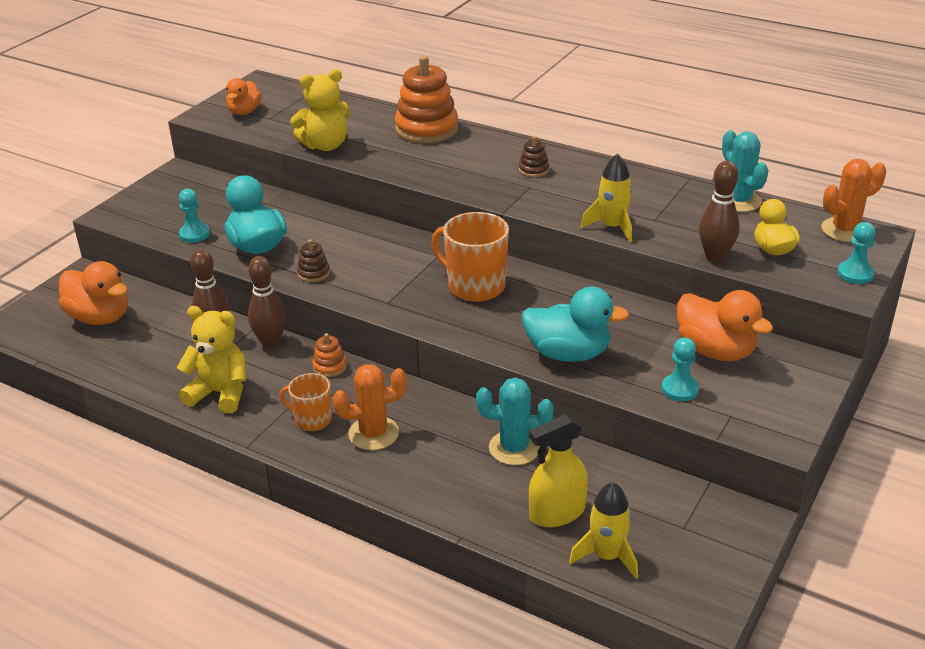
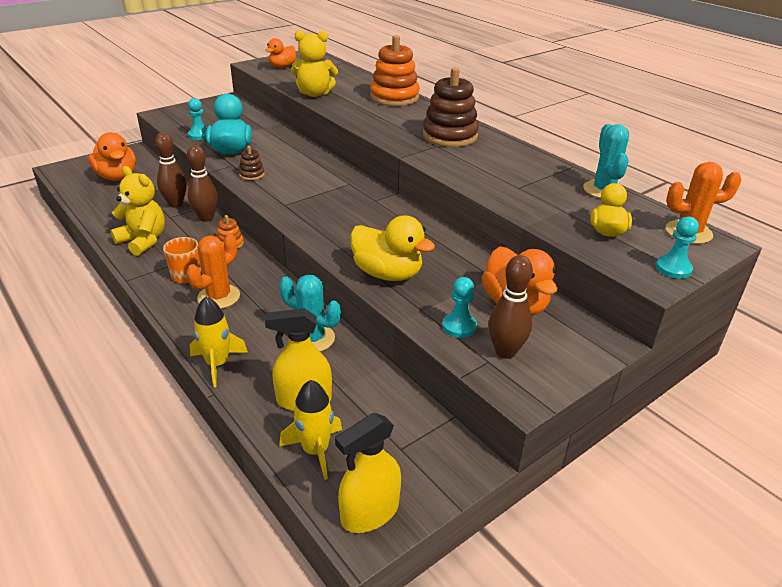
camera: 20 degrees right, 0 degrees up
(373, 433) = (219, 297): orange cactus -> orange cactus turned 60 degrees counterclockwise
(475, 286) = (357, 209): orange mug -> none
(533, 170) = (450, 136): brown stacking toy -> brown stacking toy, size x2.20
(568, 354) = (387, 274): turquoise duck -> yellow duck
(612, 227) = (478, 185): yellow rocket -> yellow rocket (218, 364)
(697, 592) = (370, 512): none -> yellow spray bottle
(715, 256) = (549, 225): brown bowling pin -> brown bowling pin (505, 351)

